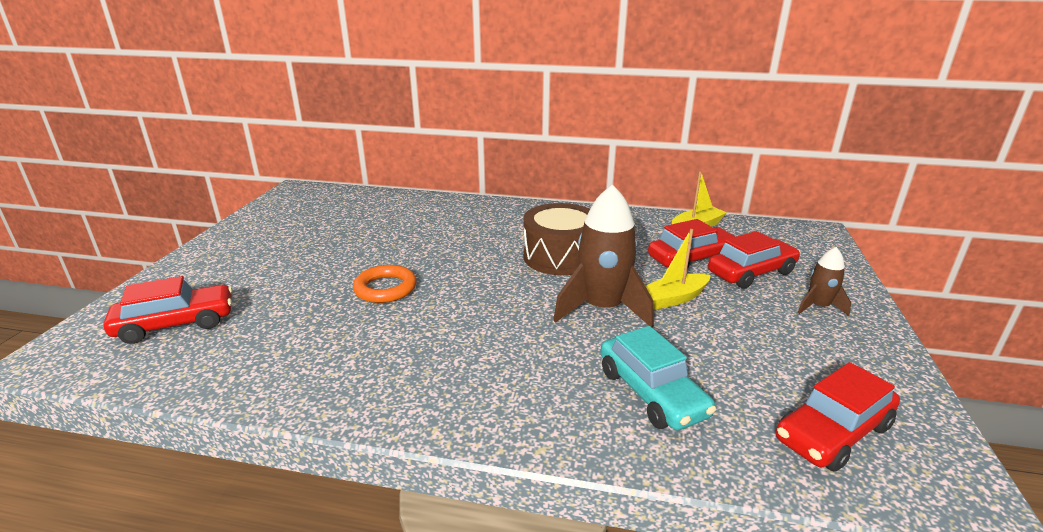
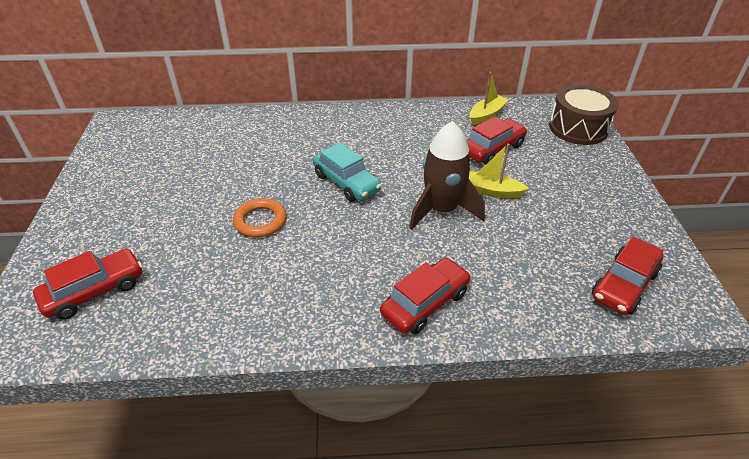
camera: 15 degrees left, 15 degrees up
(560, 256) = (390, 163): brown drum -> brown drum (578, 128)
(651, 393) = (501, 278): turquoise car -> turquoise car (346, 183)
(674, 298) = (491, 191): yellow boat -> yellow boat turned 60 degrees clockwise
(751, 273) = (539, 156): red car -> red car (425, 303)
(818, 307) = (593, 180): brown rocket -> none

